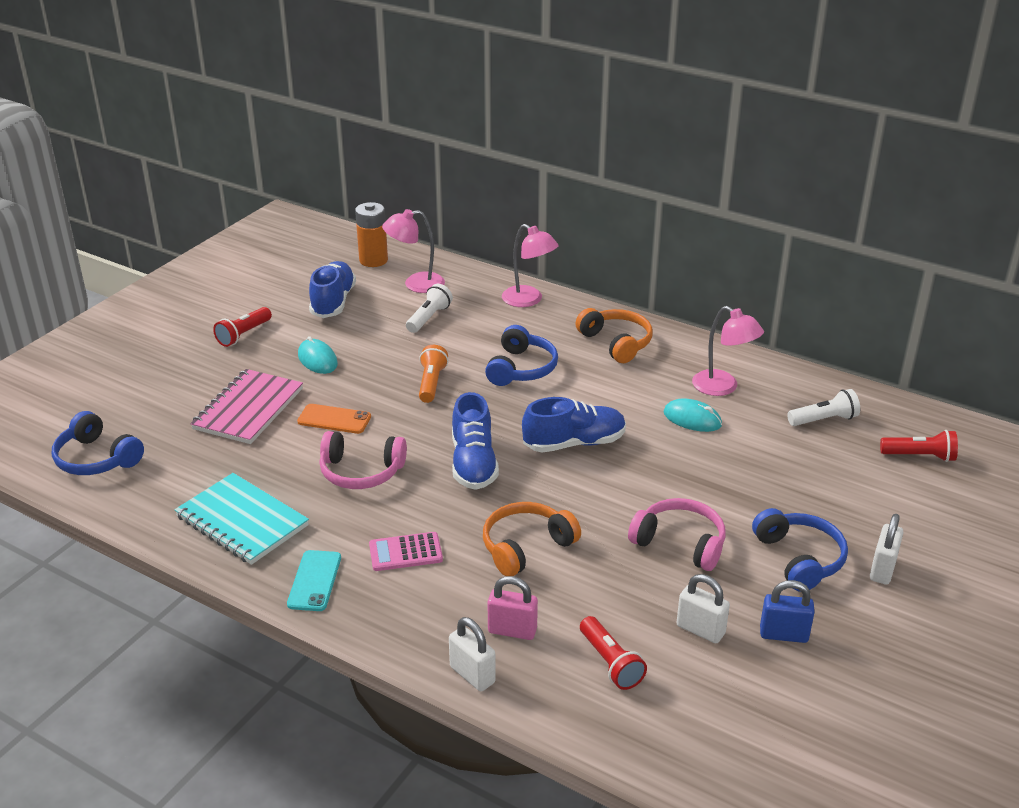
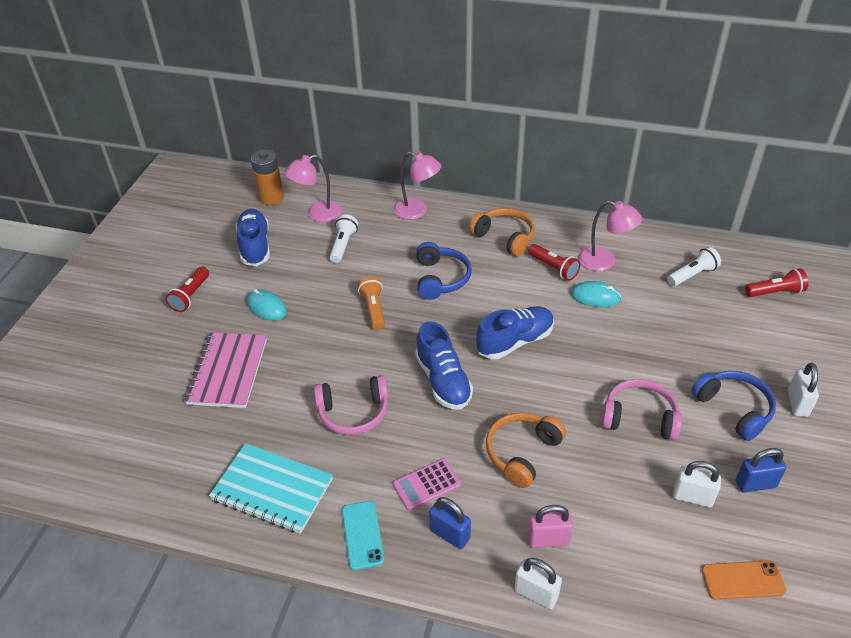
camera: 15 degrees left, 10 degrees up
(96, 459) = (111, 457): blue headphones -> none
(334, 419) = (307, 365): orange phone -> orange phone (743, 580)
(407, 601) = (450, 534): none -> blue padlock
(610, 663) = (639, 549): red flashlight -> red flashlight (553, 268)

